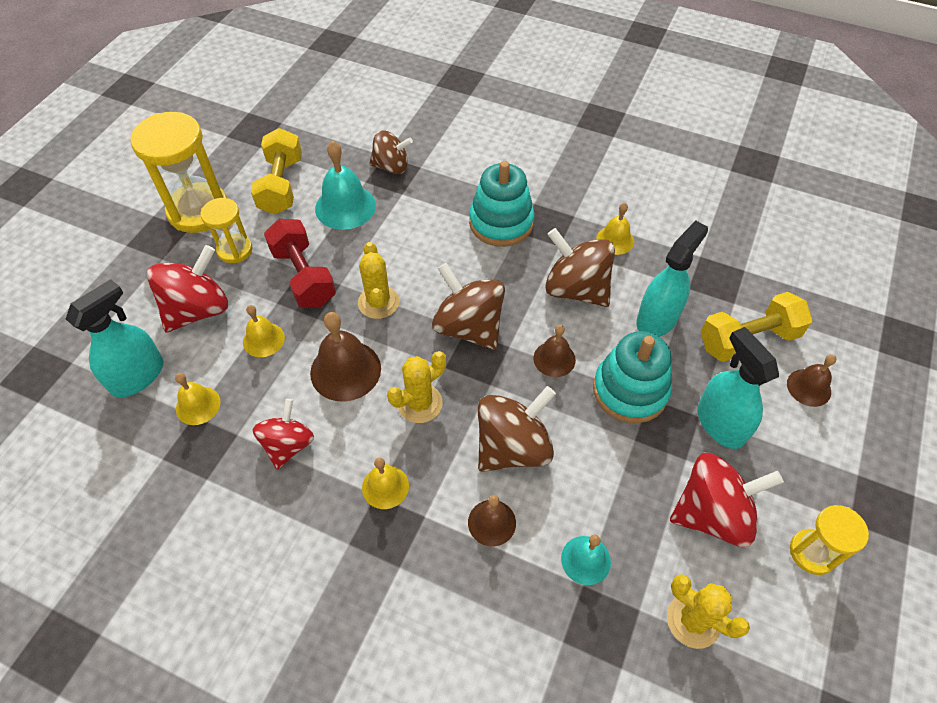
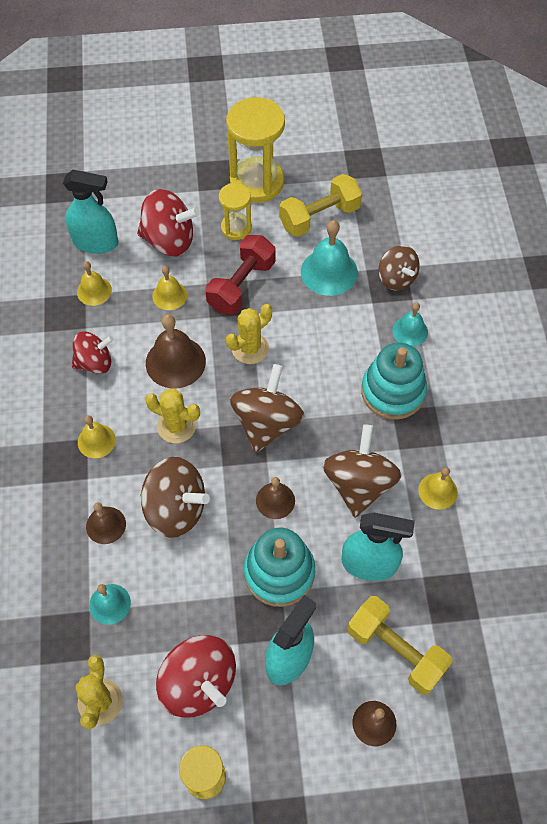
camera: 60 degrees right, 5 degrees up
(450, 183) = (410, 331): none -> turquoise bell

